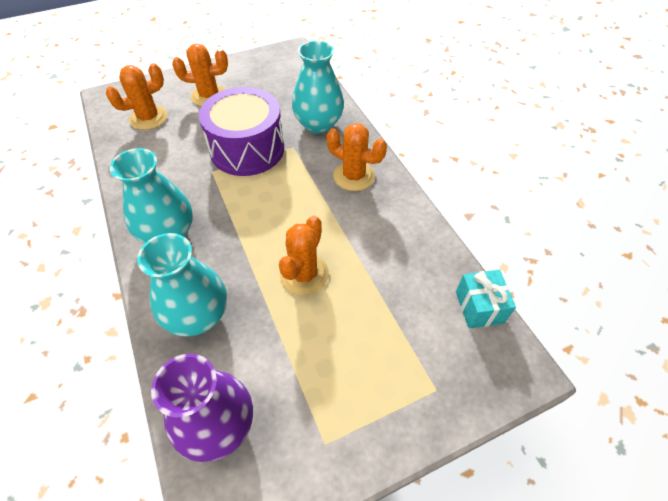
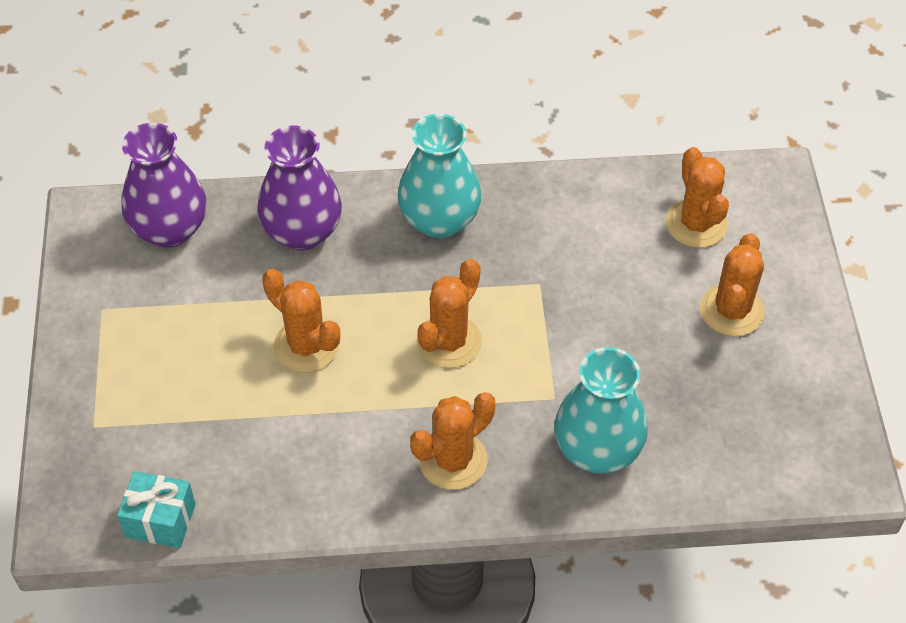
camera: 110 degrees right, 0 degrees up
(198, 315) = (302, 232): turquoise vase -> purple vase
(247, 149) = (571, 336): purple drum -> none
(271, 200) = (449, 341): none -> orange cactus

